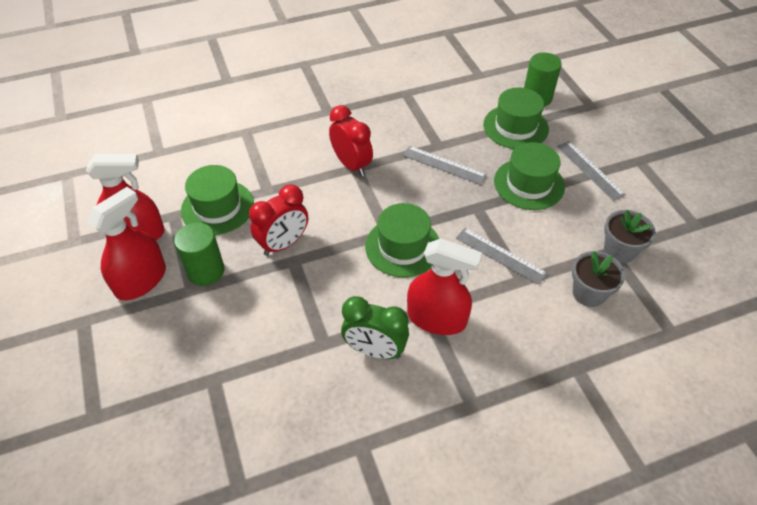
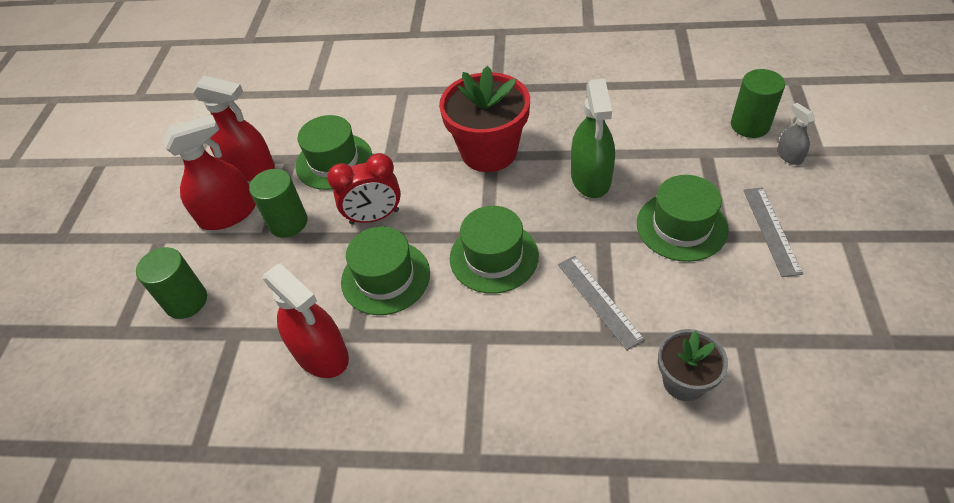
camera: 30 degrees right, 0 degrees up
(147, 368) = (186, 301): none -> green cylinder
(351, 165) = (489, 152): red clock -> red flower pot
(375, 350) = (401, 361): green clock -> none
(436, 318) = (486, 349): red spray bottle -> red spray bottle (321, 353)
(444, 165) = (591, 178): grey ruler -> green spray bottle
(515, 127) = (702, 154): green hat -> green hat (385, 277)
(574, 113) = (789, 155): none -> grey spray bottle
(619, 251) = (755, 342): grey flower pot -> none

